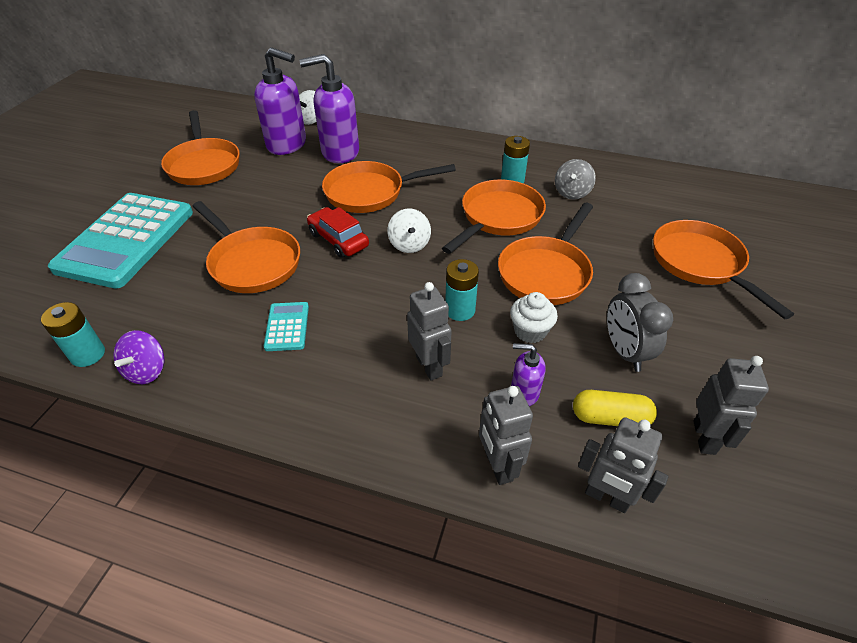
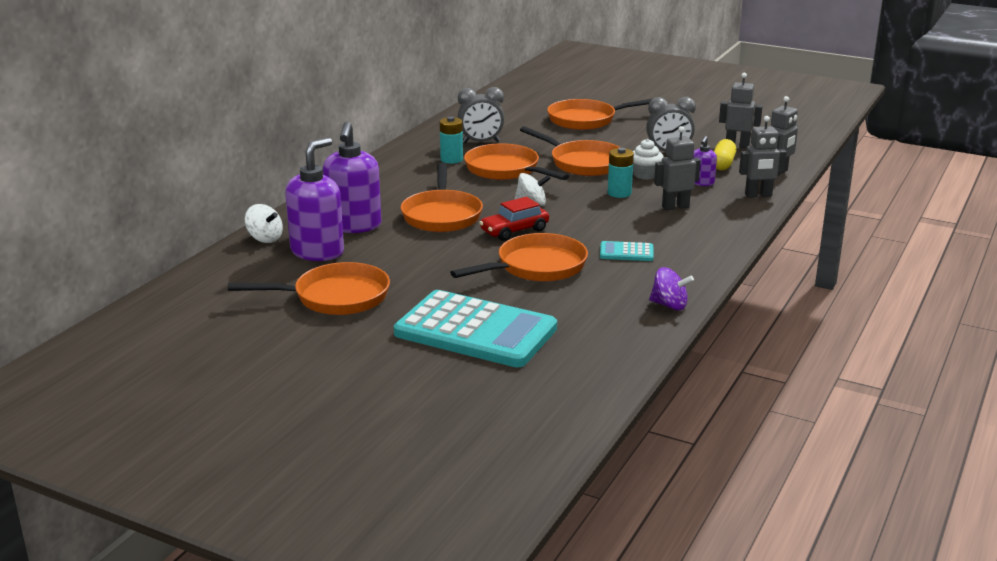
camera: 80 degrees left, 20 degrees down
(88, 354) = (647, 333): turquoise battery -> none
(572, 192) = (481, 142): grey spinning top -> grey clock

